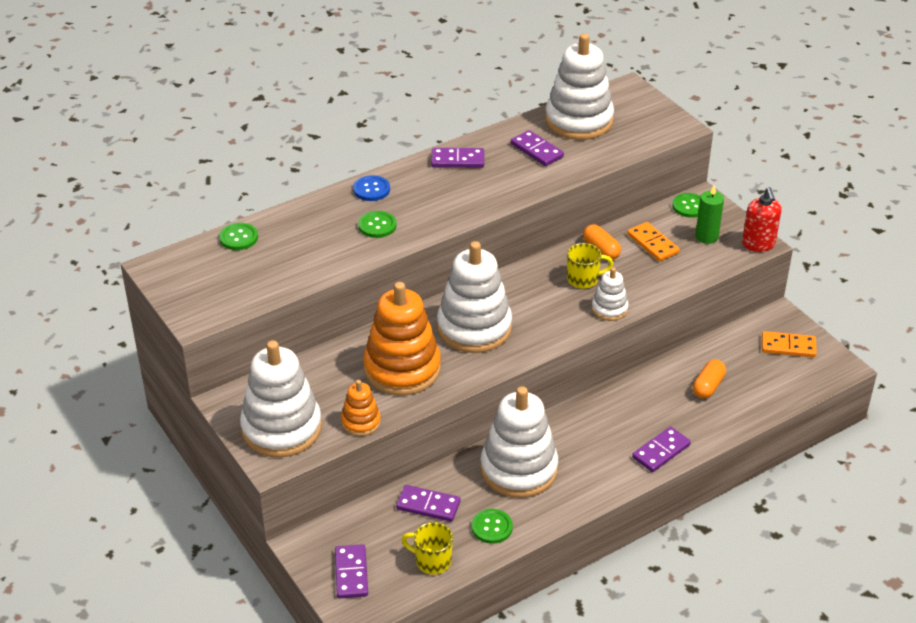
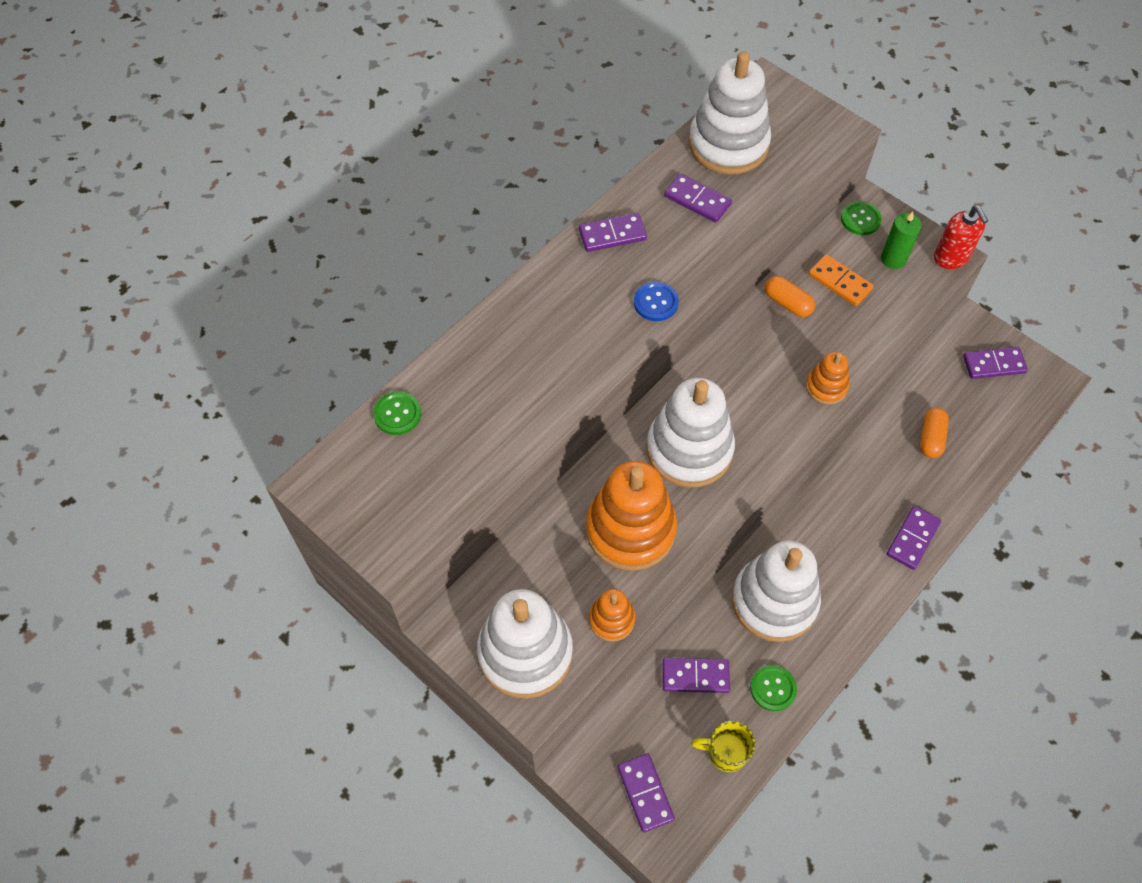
camera: 15 degrees left, 20 degrees up
(371, 189) = (528, 302): blue button -> blue button (655, 302)
(377, 225) = (556, 357): green button -> none
(583, 279) = (784, 350): yellow mug -> none
(609, 309) = (826, 387): white stacking toy -> orange stacking toy
(788, 346) = (993, 364): orange domino -> purple domino

